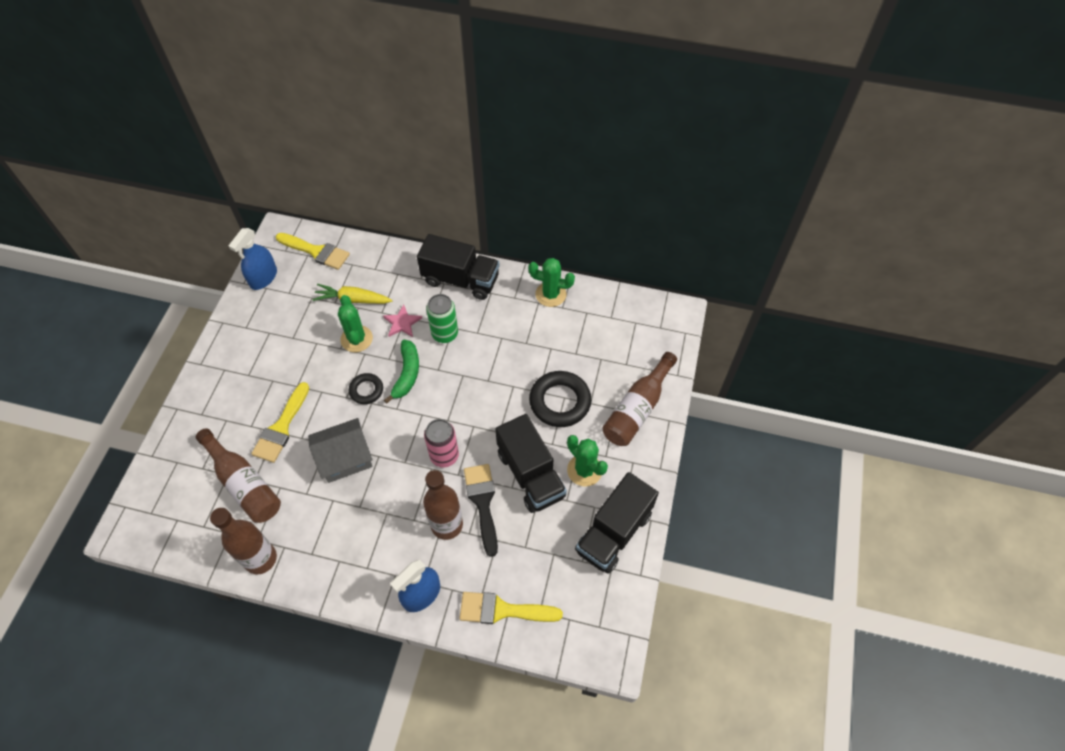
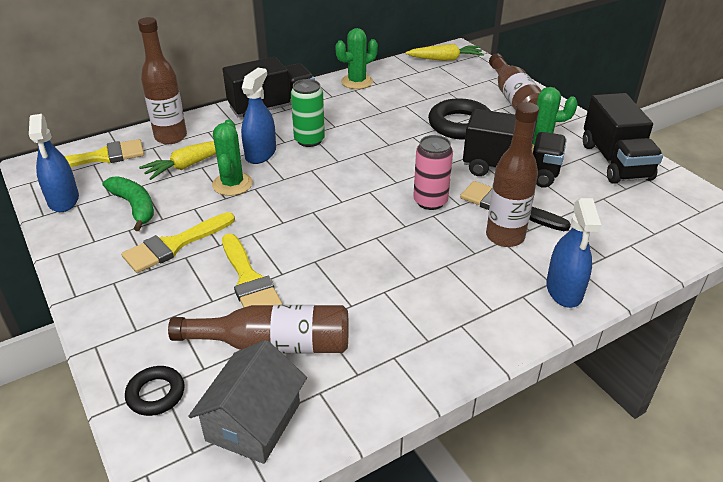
camera: 45 degrees left, 20 degrees down
(260, 559) = (385, 384): brown bottle -> brown bottle (171, 137)
(345, 458) = (348, 258): grey house -> grey house (253, 422)
(356, 339) = (232, 184): green cactus -> green cactus turned 60 degrees clockwise
(366, 390) = (295, 207): black ring -> black ring (156, 394)
(402, 323) = (260, 154): pink star -> blue spray bottle
(407, 374) = (315, 177): green banana -> green banana (134, 206)
(502, 610) = (632, 252): yellow brush -> yellow brush (174, 245)
(651, 318) = (445, 59): none -> yellow carrot

